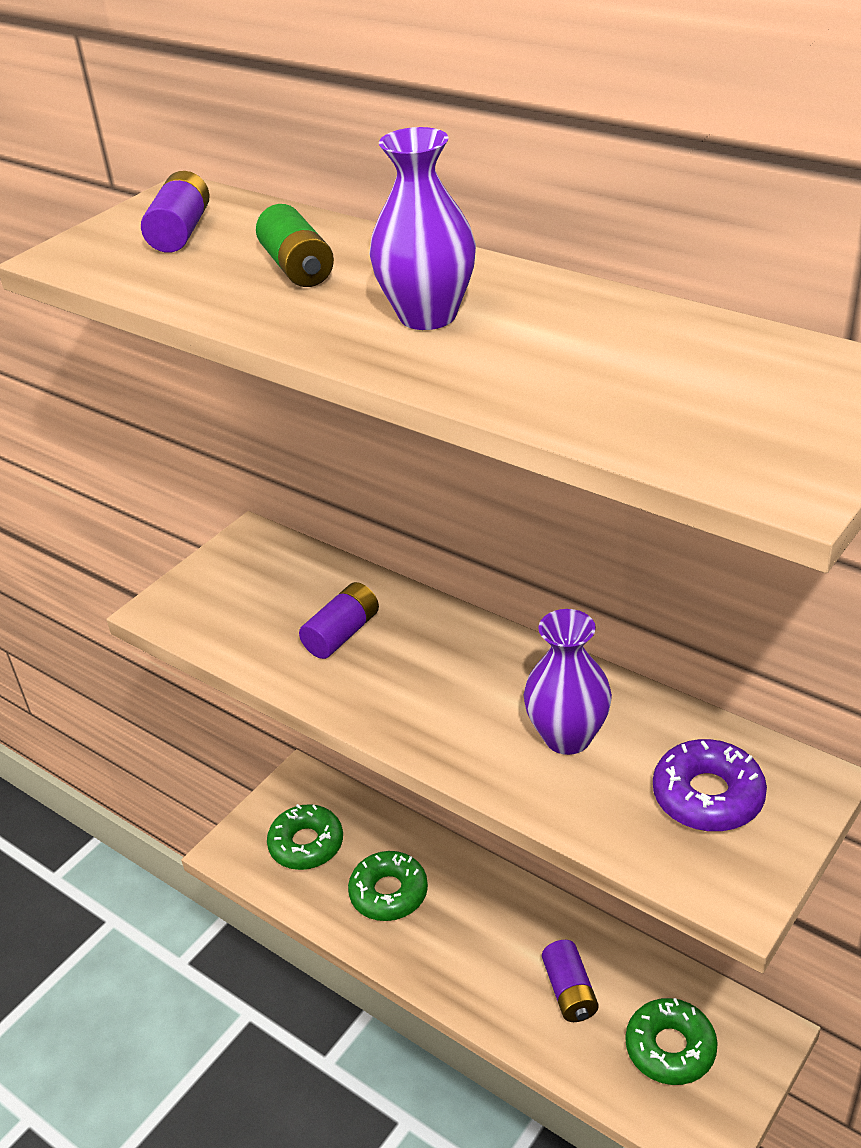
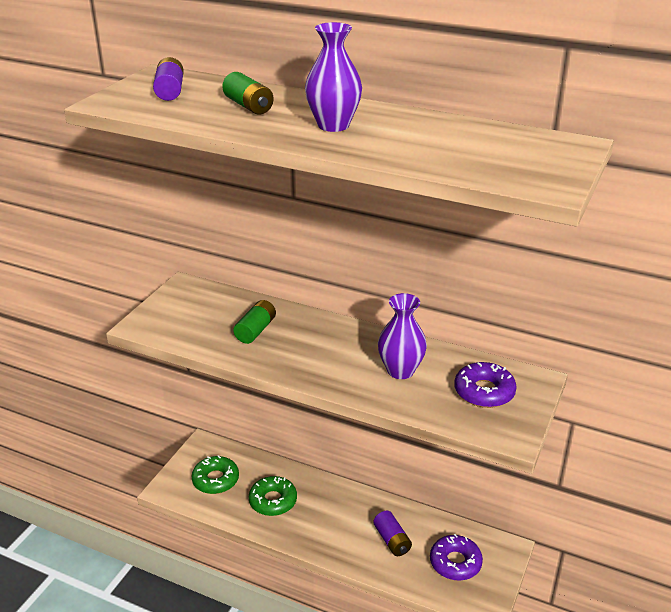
camera: 15 degrees left, 5 degrees down
(342, 634) = (255, 330): purple battery -> green battery
(670, 1048) = (455, 562): green donut -> purple donut

